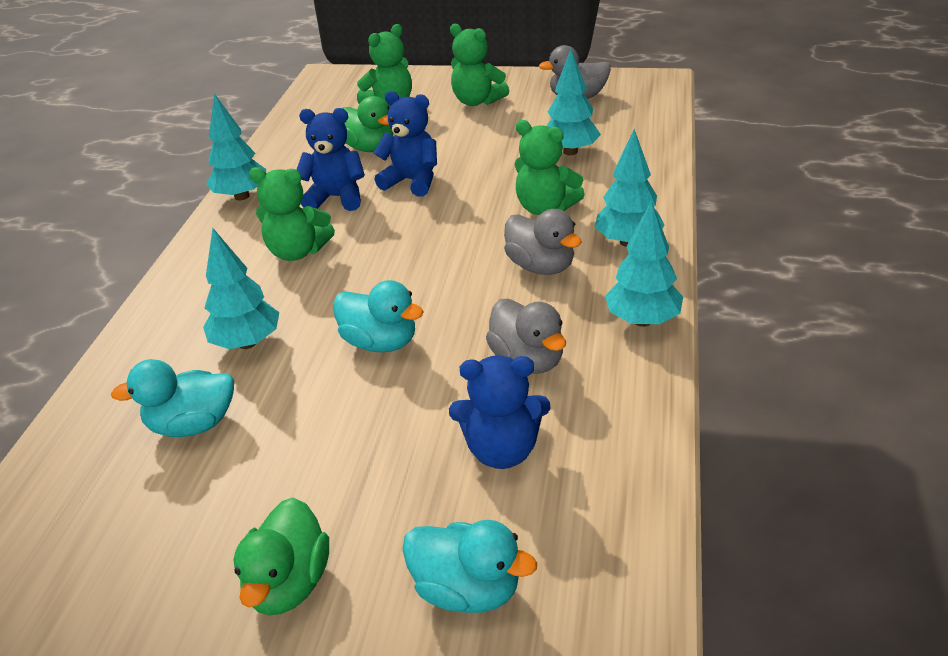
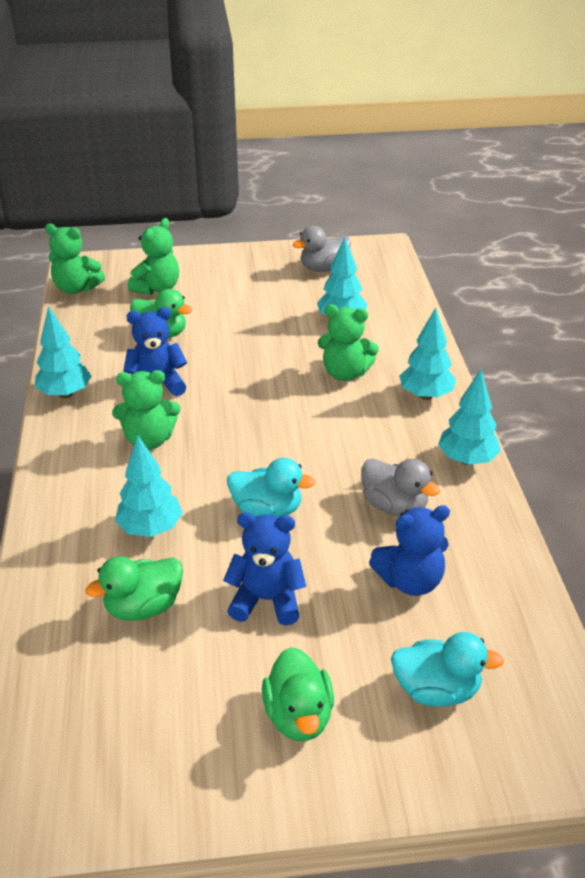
camera: 20 degrees left, 0 degrees up
(193, 424) = (143, 607): turquoise duck -> green duck
(412, 181) = (218, 362): blue teddy bear -> blue teddy bear (266, 600)
(477, 101) = (236, 279): green teddy bear -> green teddy bear (76, 288)
(541, 266) = (366, 425): grey duck -> none

